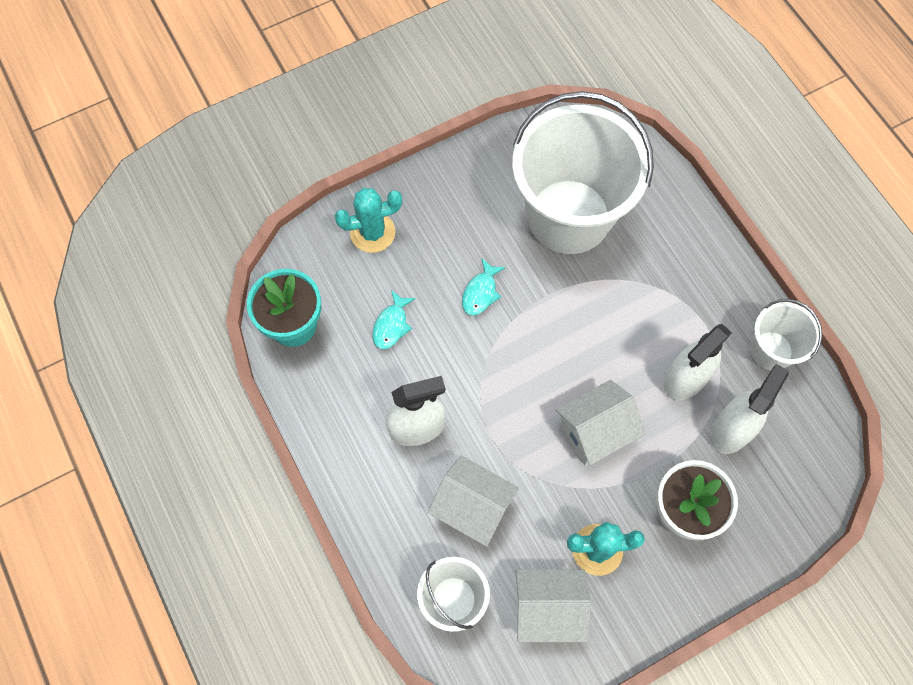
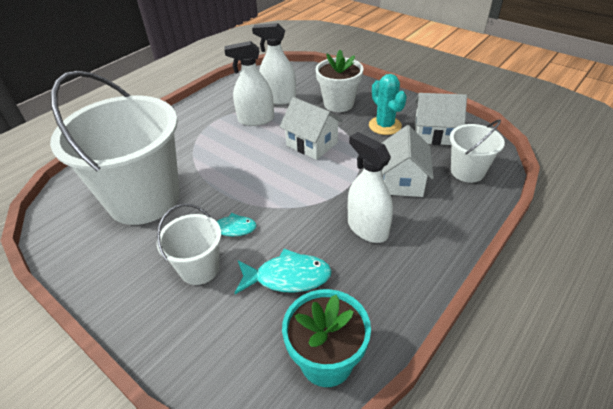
camera: 110 degrees left, 25 degrees down
(372, 232) = (193, 331): turquoise cactus -> none
(391, 325) = (288, 277): turquoise fish -> turquoise fish, size x1.53
(548, 608) = (434, 134): white house -> white house turned 60 degrees counterclockwise
(685, 379) = (256, 119): white spray bottle -> white spray bottle turned 150 degrees clockwise
(771, 350) = (222, 96): white bucket -> white bucket (199, 268)

